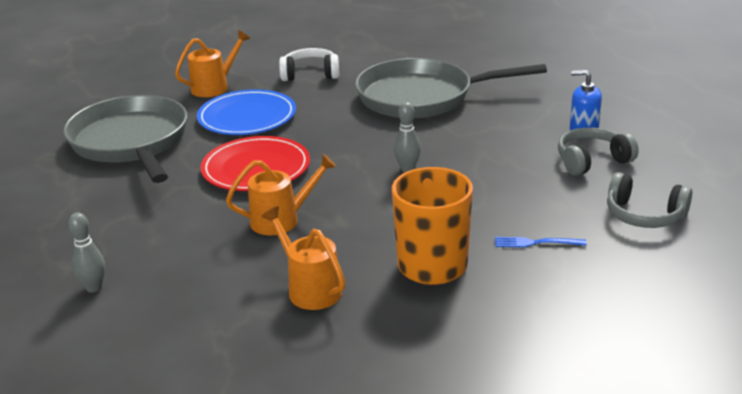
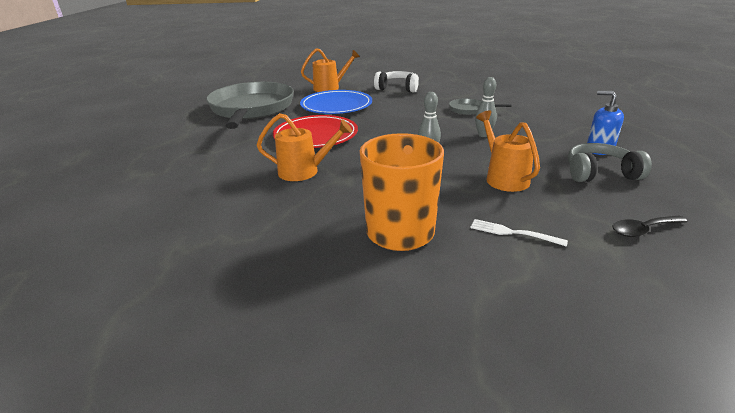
camera: 20 degrees right, 0 degrees up
(93, 287) = (133, 192): grey bowling pin -> grey bowling pin (483, 135)
(309, 288) = (281, 228): orange watering can -> orange watering can (503, 177)
(422, 97) = (469, 110): grey pan -> grey pan, size x0.41
(536, 243) = (513, 233): blue fork -> white fork
(644, 215) = (642, 230): grey headphones -> black spoon

